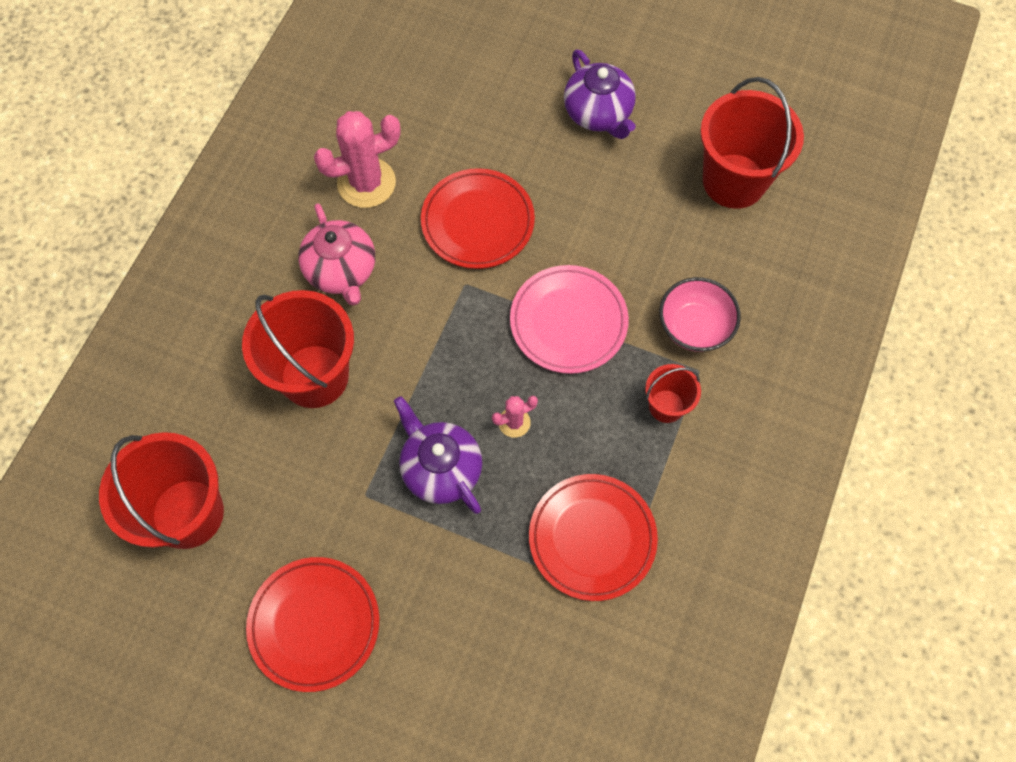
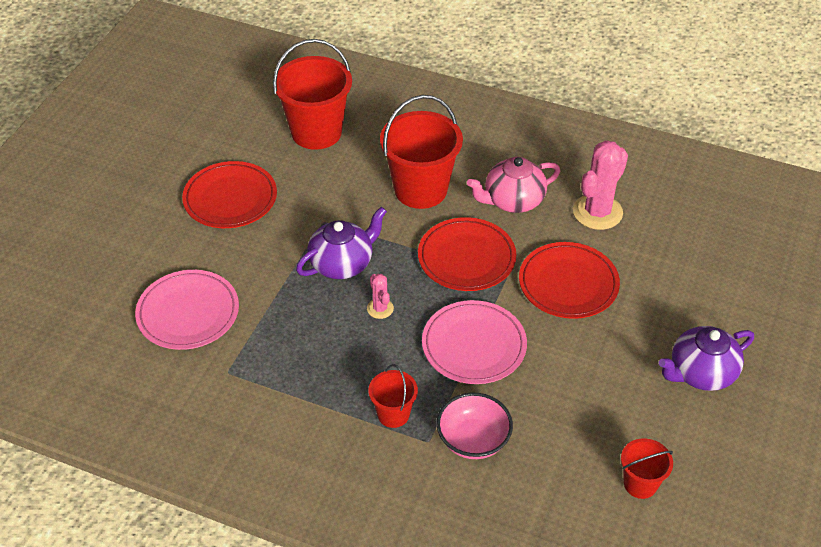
camera: 90 degrees right, 20 degrees down
(366, 183) = (597, 212): pink cactus -> pink cactus turned 60 degrees clockwise
(523, 658) = (188, 313): none -> pink plate
(592, 538) = (277, 358): red plate -> red plate (466, 258)
(734, 181) = (640, 484): red bucket -> red bucket, size x0.51

